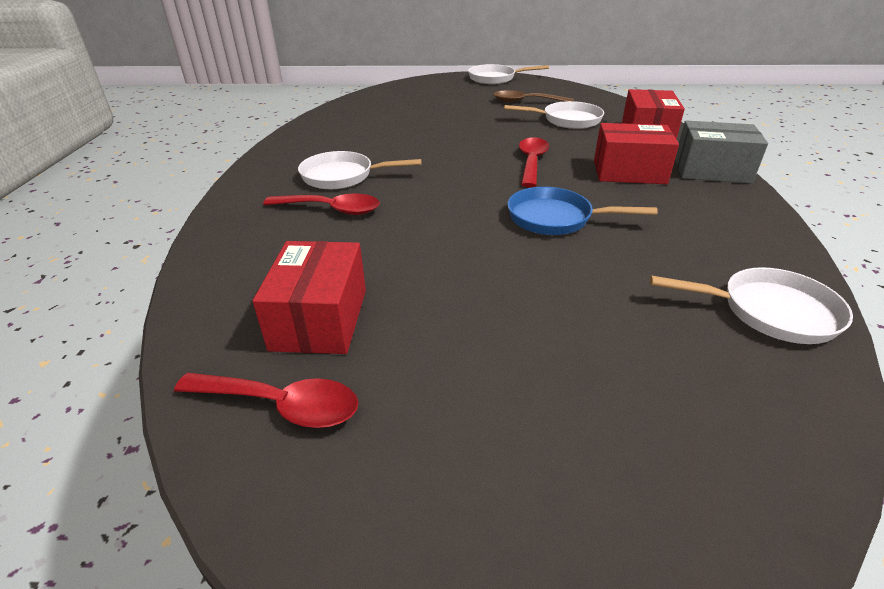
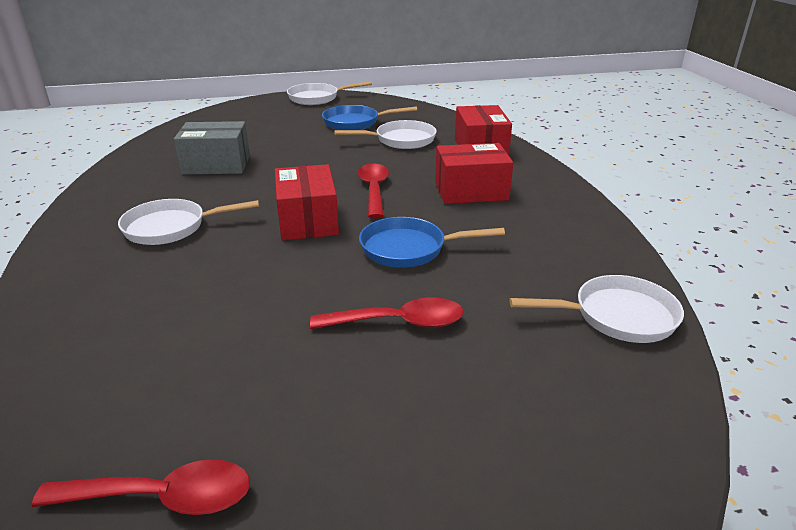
camera: 15 degrees left, 5 degrees down
(320, 319) = (183, 395): red box -> red box (307, 220)
(331, 209) = (167, 268): red spoon -> red spoon (398, 323)
(526, 102) = (355, 123): brown spoon -> blue pan
(711, 170) = (546, 181): grey box -> grey box (216, 165)

